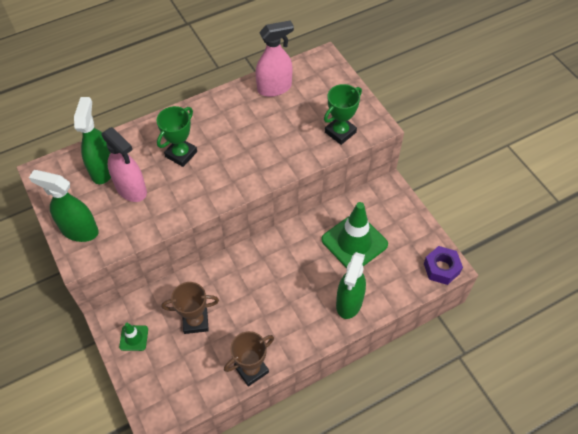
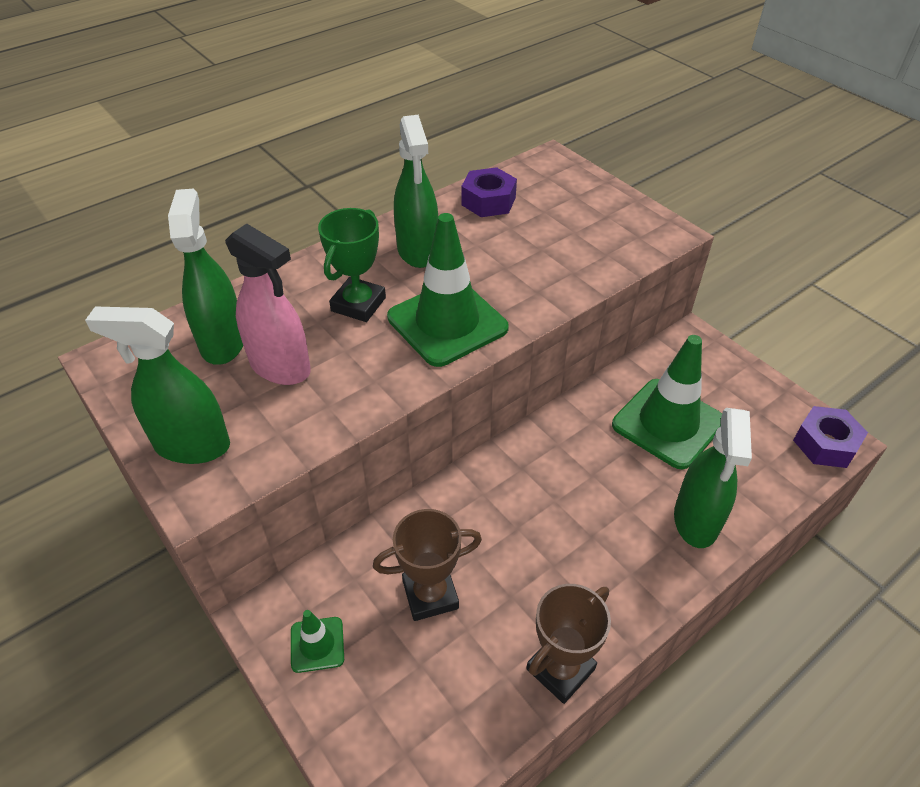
camera: 10 degrees left, 10 degrees down
(223, 121) = (418, 251): none -> green spray bottle
(227, 173) = (447, 323): none -> green traffic cone
(274, 88) = (488, 201): pink spray bottle -> purple nut
(340, 132) = (614, 246): green trophy -> none

